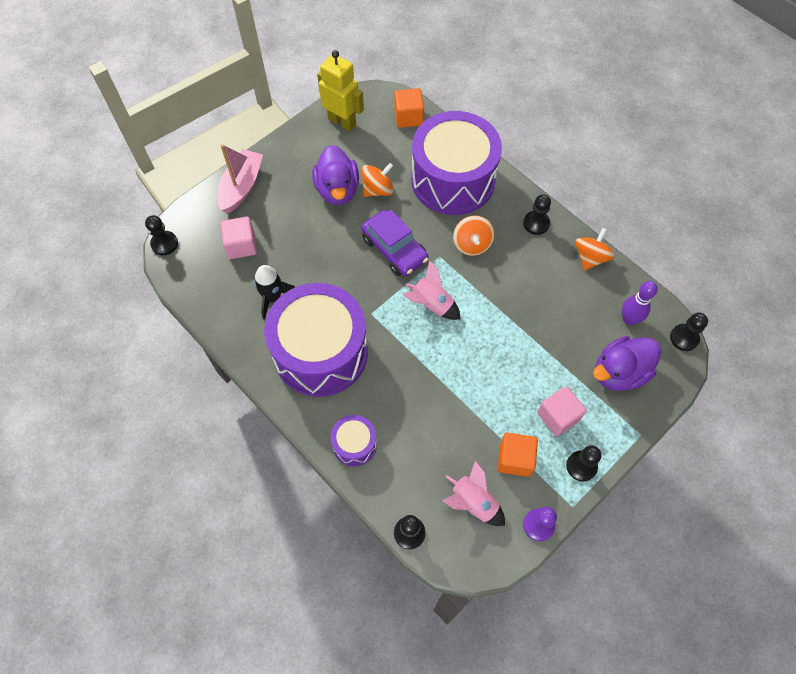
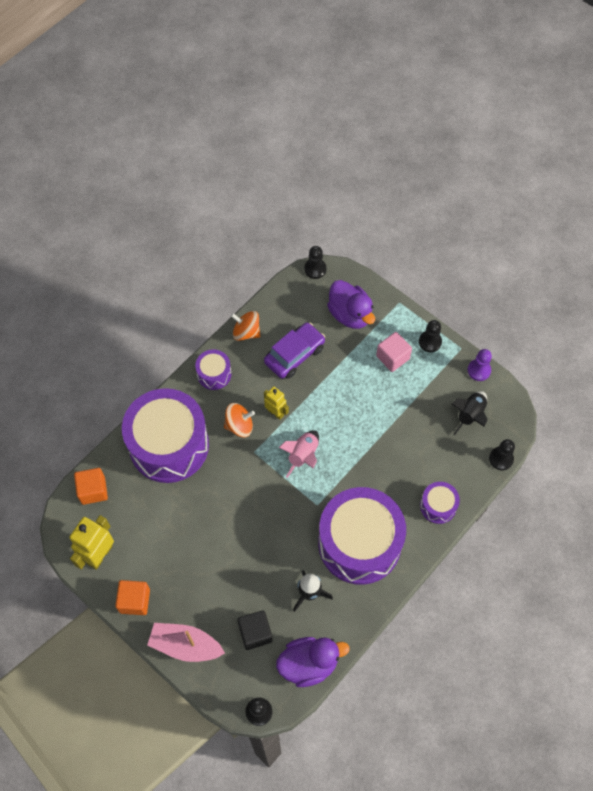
camera: 95 degrees left, 0 degrees up
(241, 245) = (255, 633): pink cube -> black cube
(337, 190) = (185, 549): purple duck -> purple duck (309, 664)
(378, 189) = (183, 512): orange spinning top -> none
(394, 249) = (249, 491): purple car -> purple car (294, 355)
(473, 502) = (470, 415): pink rocket -> black rocket
(486, 280) = (276, 412): none -> yellow robot
(515, 459) = (431, 387): orange cube -> orange cube (135, 601)
(536, 223) = (214, 374): black pawn -> purple drum
(629, 319) = (302, 306): purple bowling pin -> none

